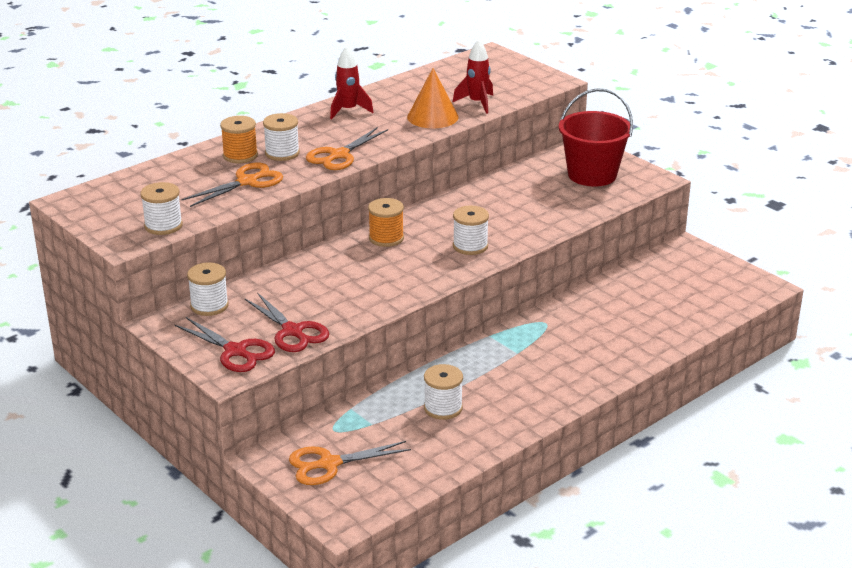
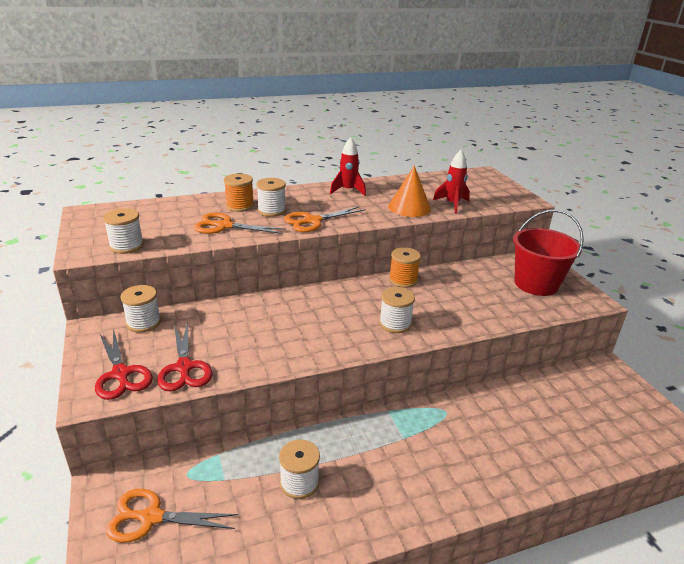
camera: 20 degrees right, 0 degrees up
(247, 182) = (224, 226): orange scissors -> orange scissors turned 150 degrees counterclockwise
(386, 238) = (329, 298): orange spool -> orange spool (403, 280)

